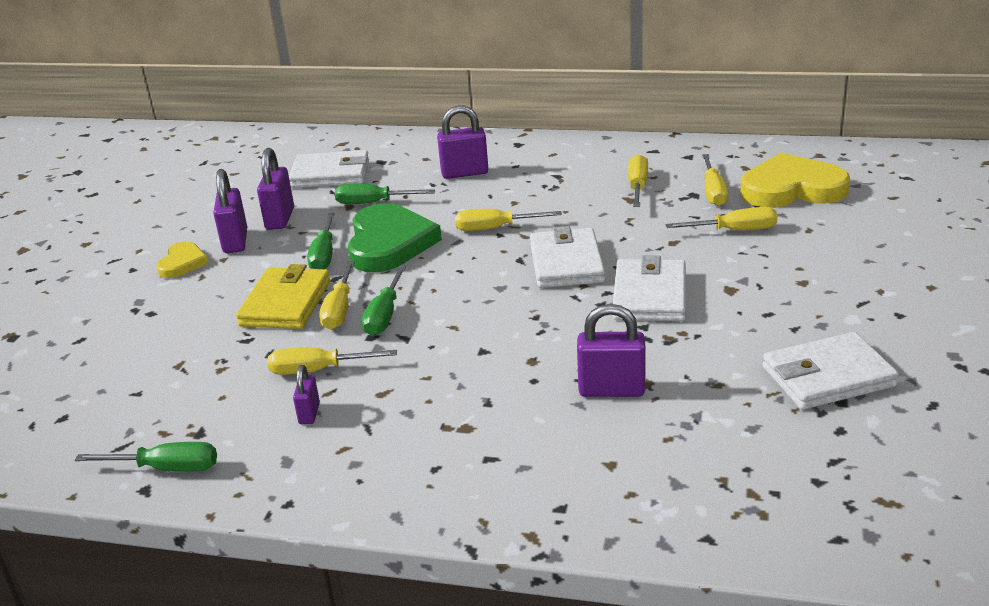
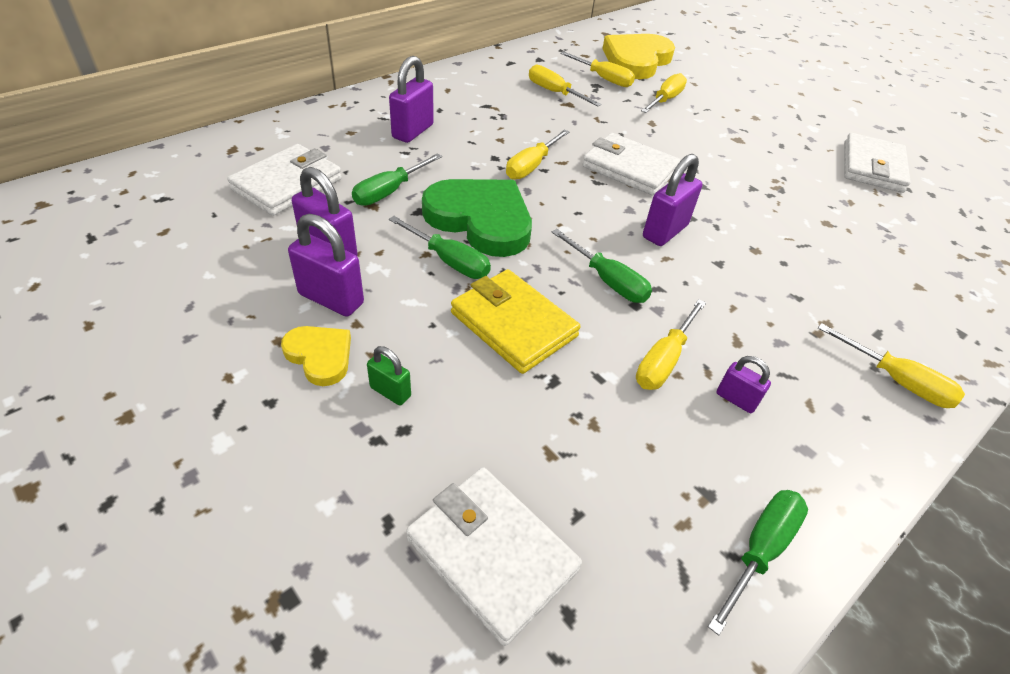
camera: 60 degrees left, 15 degrees up
(176, 295) = (390, 392): none -> green padlock
(339, 310) = (567, 299): yellow screwdriver -> yellow screwdriver (896, 381)
(611, 390) = (826, 239): purple padlock -> purple padlock (665, 231)
(650, 295) = (715, 165): white wallet -> white wallet (492, 554)

